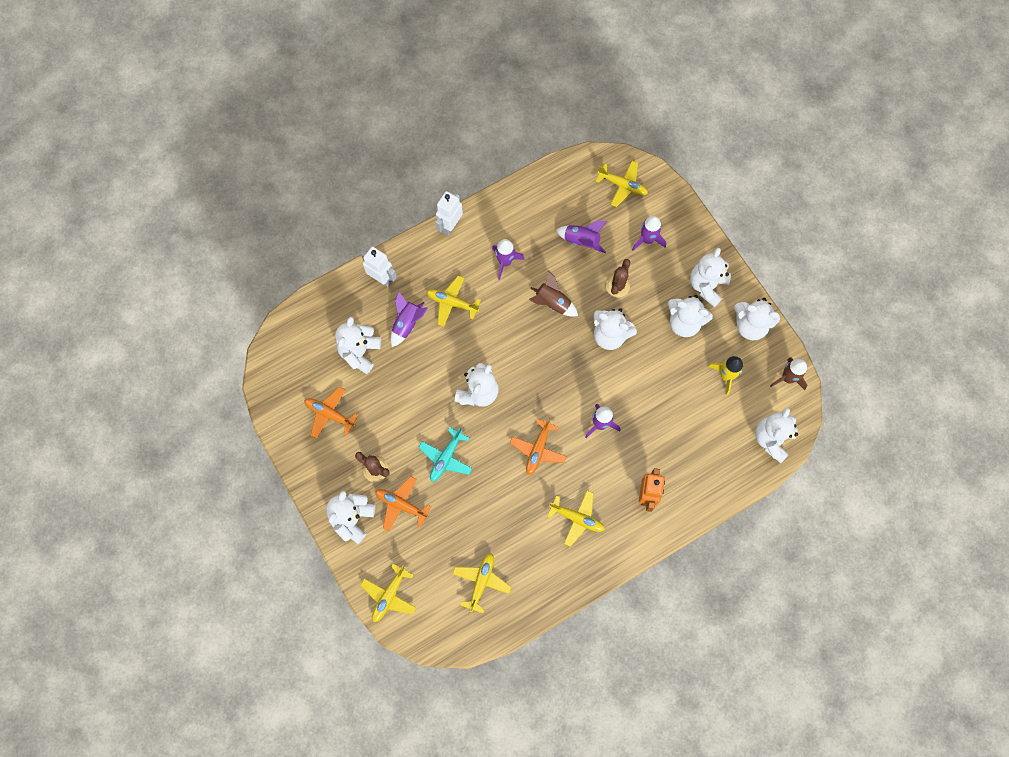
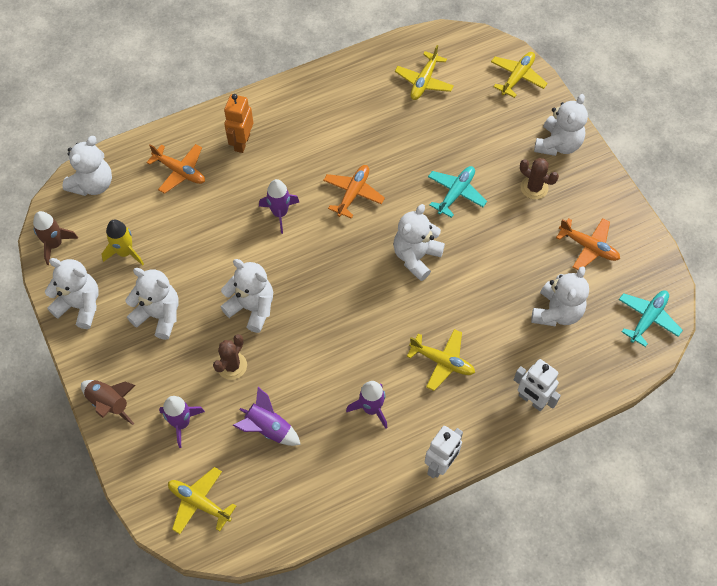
camera: 175 degrees left, 10 degrees down
(285, 353) = (648, 318): none -> turquoise plane
(401, 505) = (505, 153): orange plane -> orange plane (180, 171)
(407, 324) = (499, 341): purple rocket -> none
(552, 303) = (317, 352): brown rocket -> brown rocket (109, 403)
(577, 518) = (319, 127): yellow plane -> none
(707, 286) = (120, 357): white teddy bear -> none

